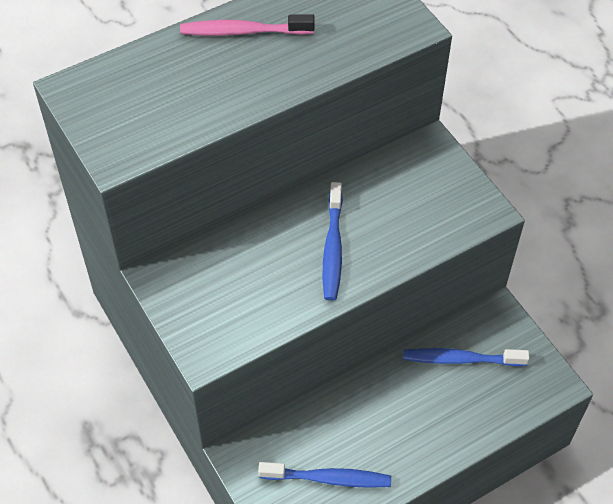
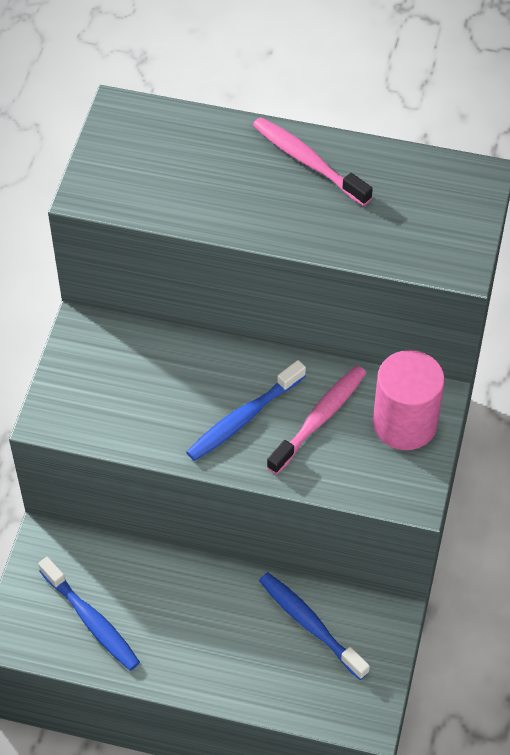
camera: 45 degrees right, 0 degrees up
(379, 210) = (319, 418): none -> pink toothbrush
(431, 173) = (404, 423): none -> pink cylinder

